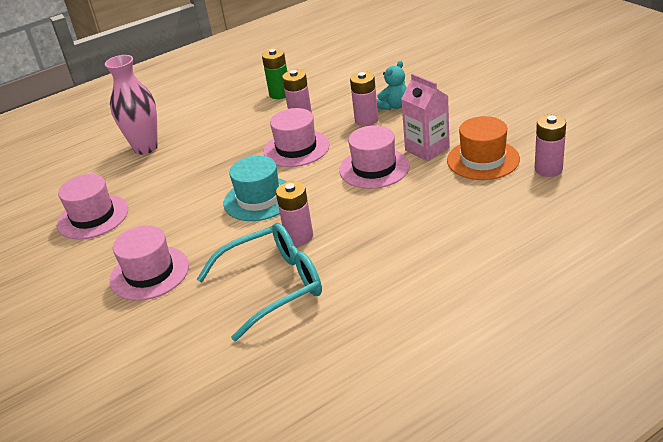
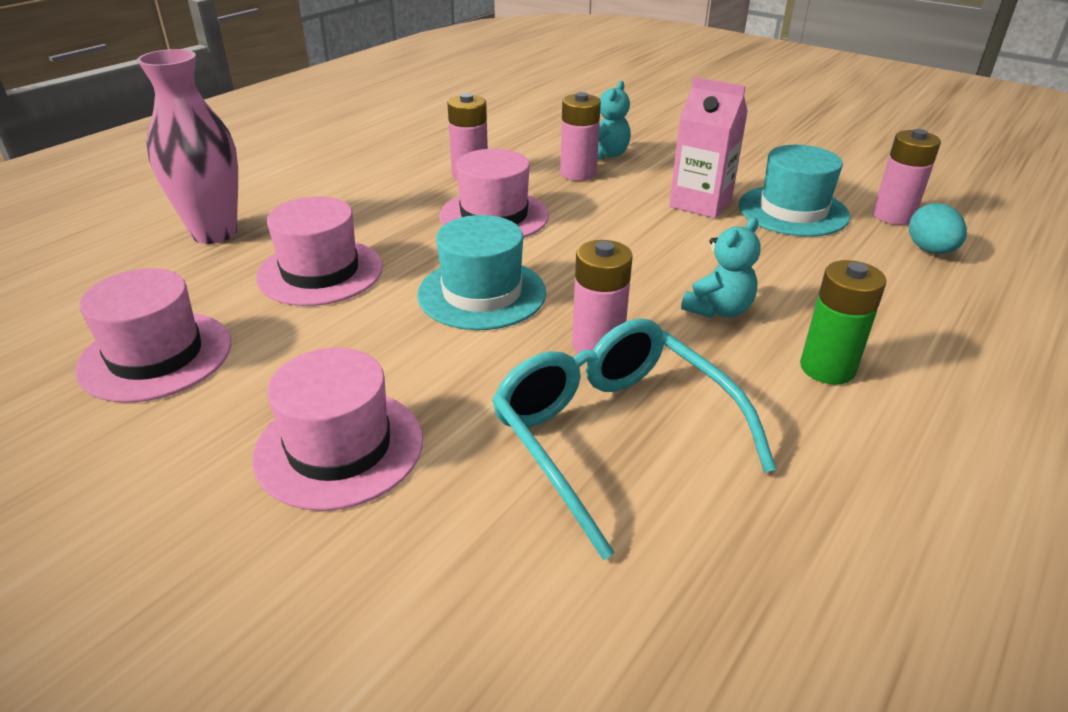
camera: 25 degrees left, 0 degrees up
(273, 286) = (613, 436): turquoise glasses -> turquoise glasses turned 75 degrees counterclockwise
(280, 94) = (414, 148): green battery -> green battery (827, 368)
(374, 168) = (642, 233): pink hat -> pink hat (320, 272)
(380, 223) = (718, 310): none -> turquoise teddy bear
(483, 159) = (793, 211): orange hat -> turquoise hat
(548, 197) = (930, 250): none -> turquoise egg

